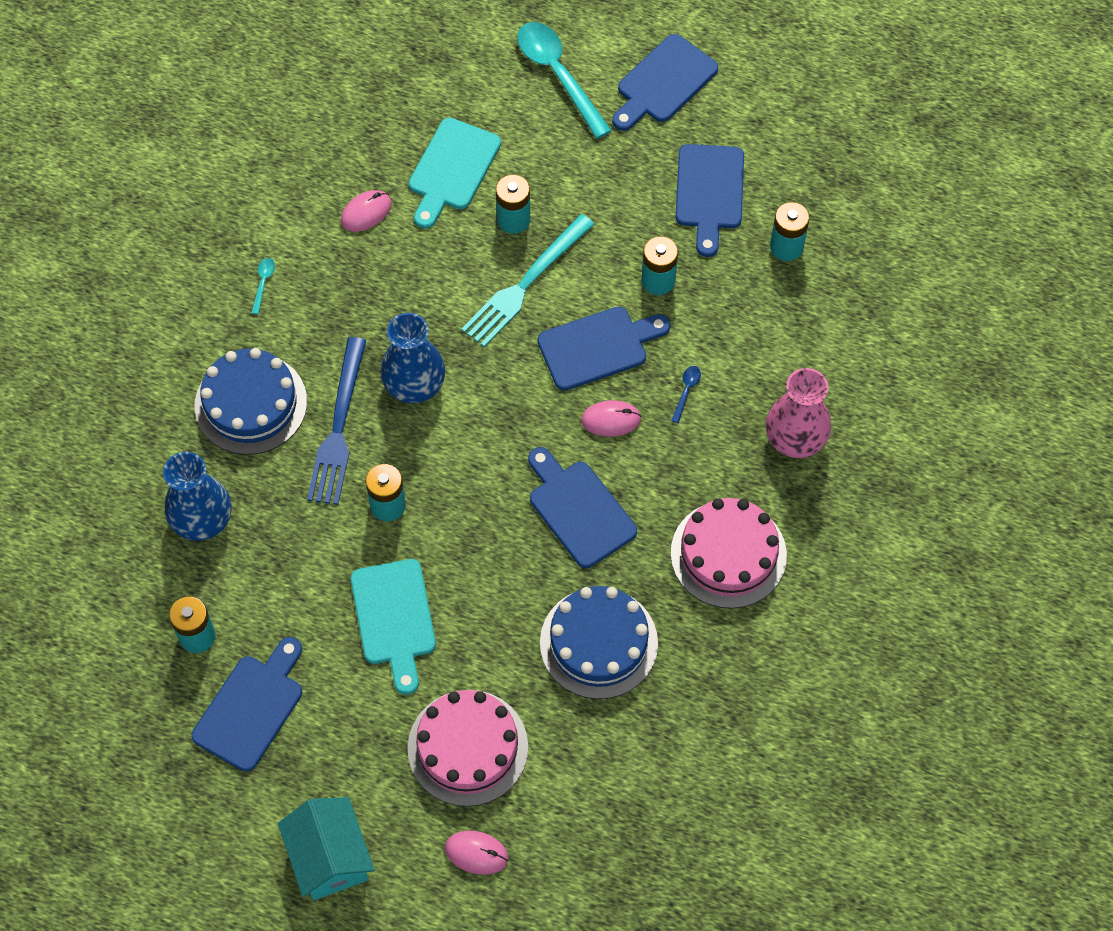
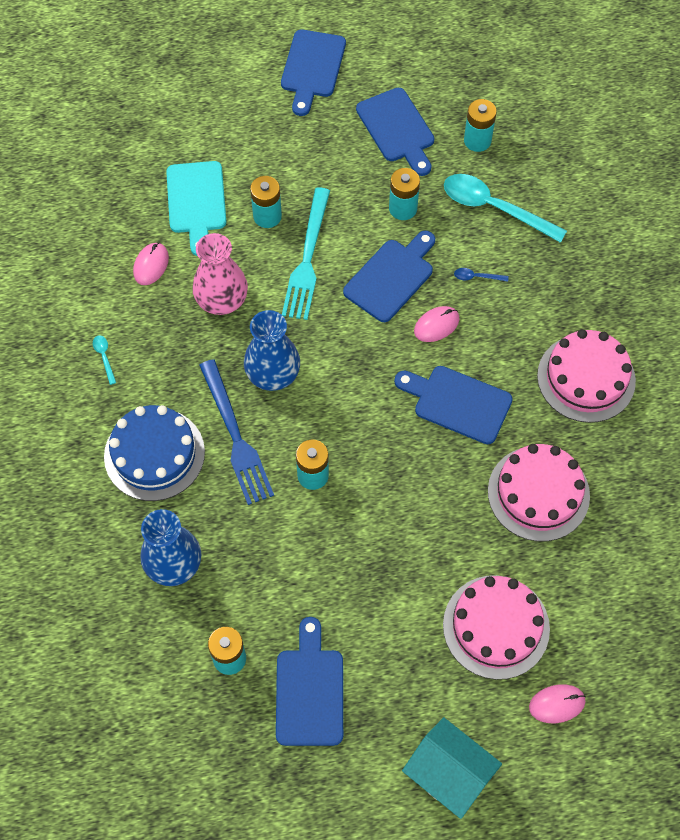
camera: 30 degrees left, 0 degrees up
(394, 618) = (375, 559): turquoise cutting board -> none
(558, 75) = (231, 98): turquoise spoon -> turquoise spoon (494, 208)
(598, 643) = (538, 493): blue cake -> pink cake
(686, 391) = (476, 277): blue spoon -> blue spoon turned 75 degrees counterclockwise
(795, 438) = (575, 271): pink vase -> pink vase (222, 300)

